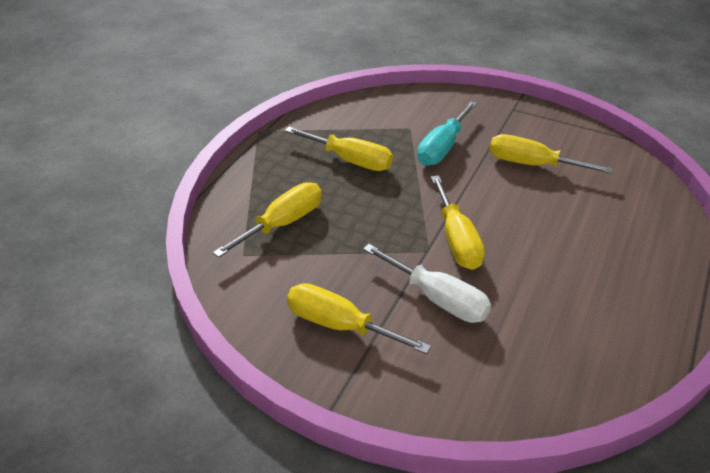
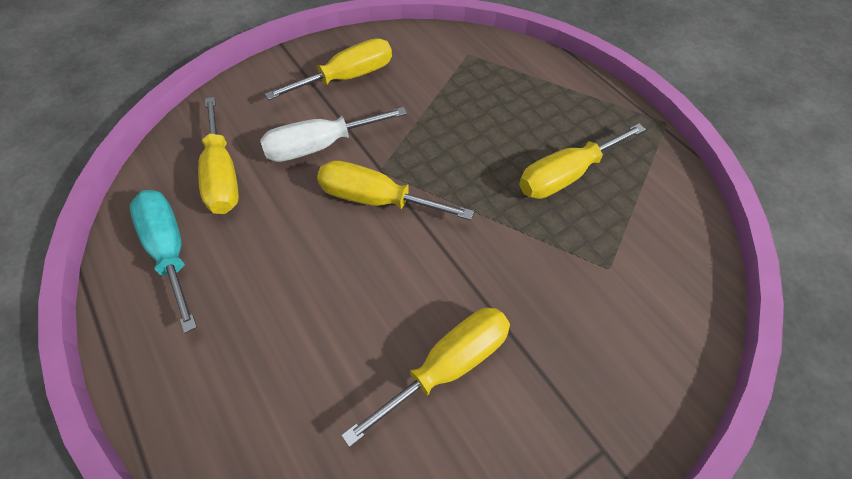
camera: 120 degrees right, 15 degrees up
(283, 223) = (491, 88): yellow screwdriver -> yellow screwdriver (222, 175)
(442, 148) = (544, 280): turquoise screwdriver -> turquoise screwdriver (170, 250)

